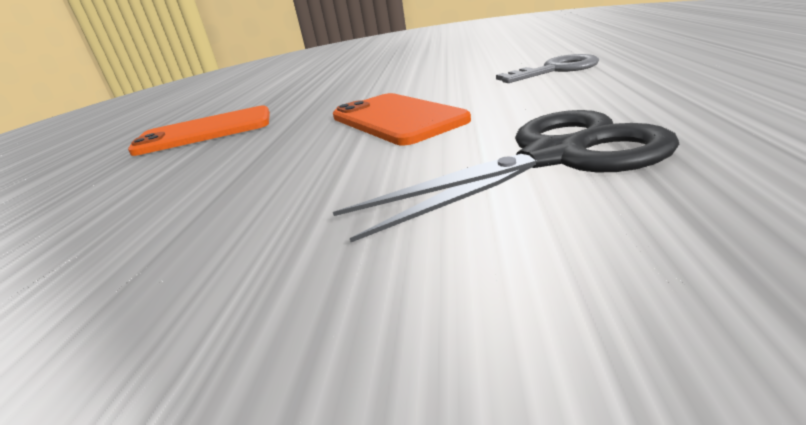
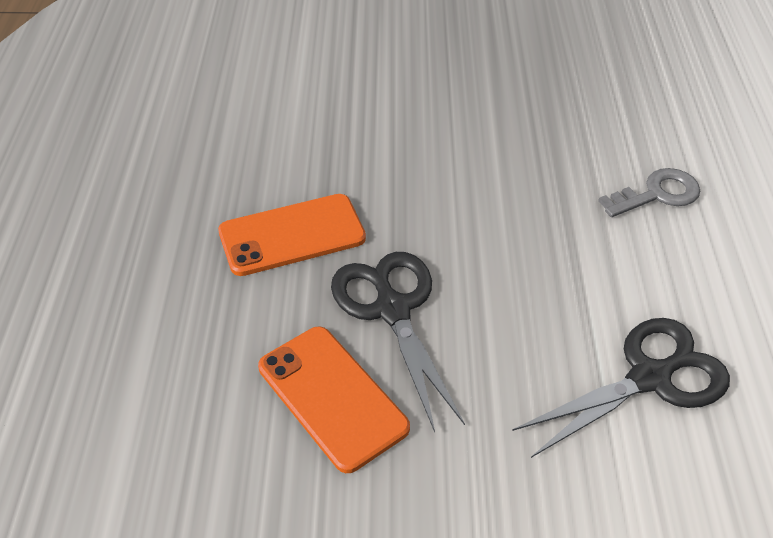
camera: 10 degrees left, 20 degrees up
(258, 154) = (392, 310): none -> black scissors
(396, 119) = (509, 269): orange phone -> orange phone (332, 397)

